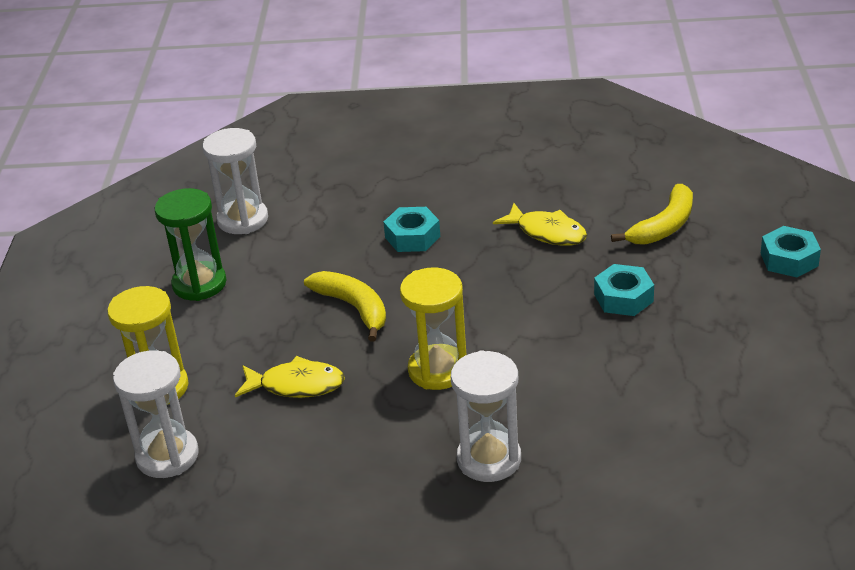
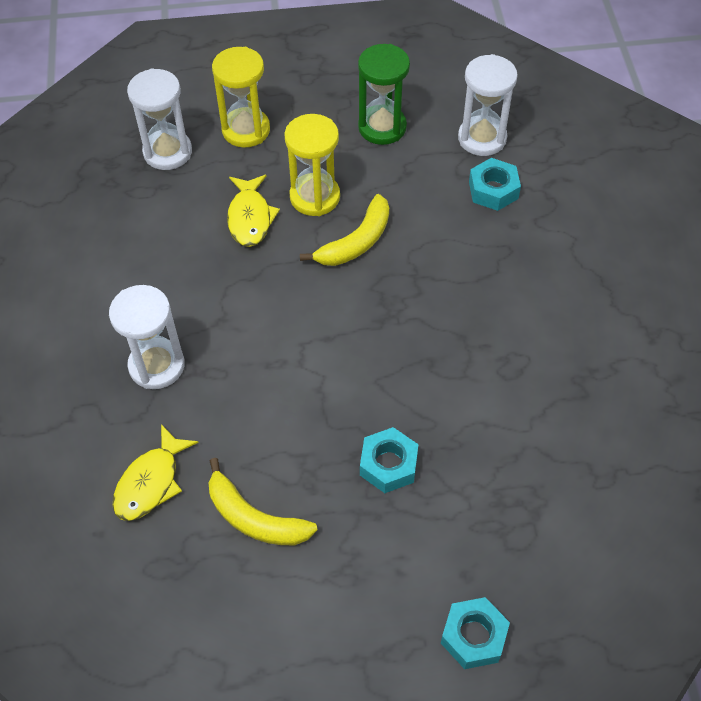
camera: 80 degrees right, 20 degrees up
(412, 237) = (471, 272): turquoise nut -> turquoise nut (493, 190)
(438, 370) = (271, 316): yellow hourglass -> yellow hourglass (315, 197)
(547, 232) = (494, 389): yellow fish -> yellow fish (151, 482)
(663, 226) = (521, 502): yellow banana -> yellow banana (254, 518)

